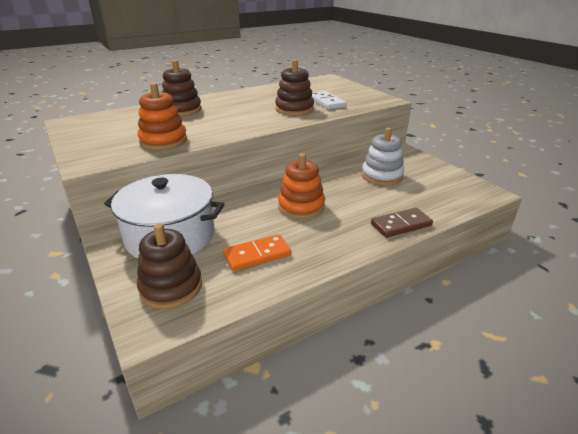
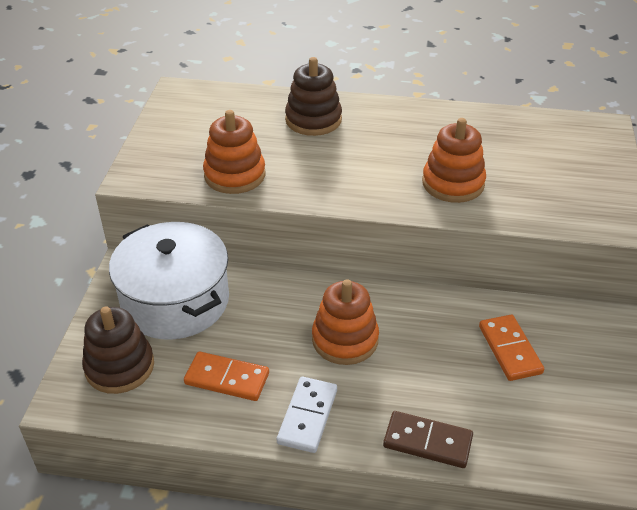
camera: 40 degrees right, 10 degrees up
(294, 109) = (453, 183): brown stacking toy -> orange stacking toy
(327, 102) = (519, 189): white domino -> white domino (308, 416)
(382, 176) = (510, 349): white stacking toy -> orange domino

